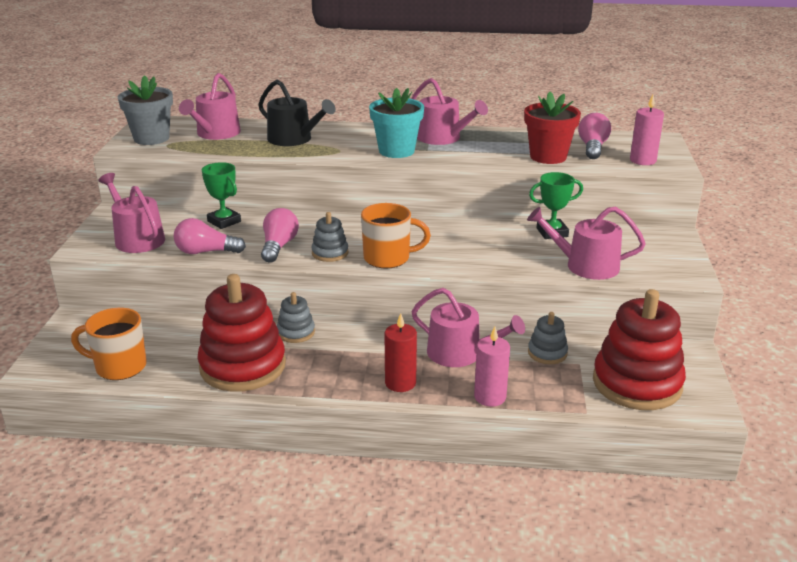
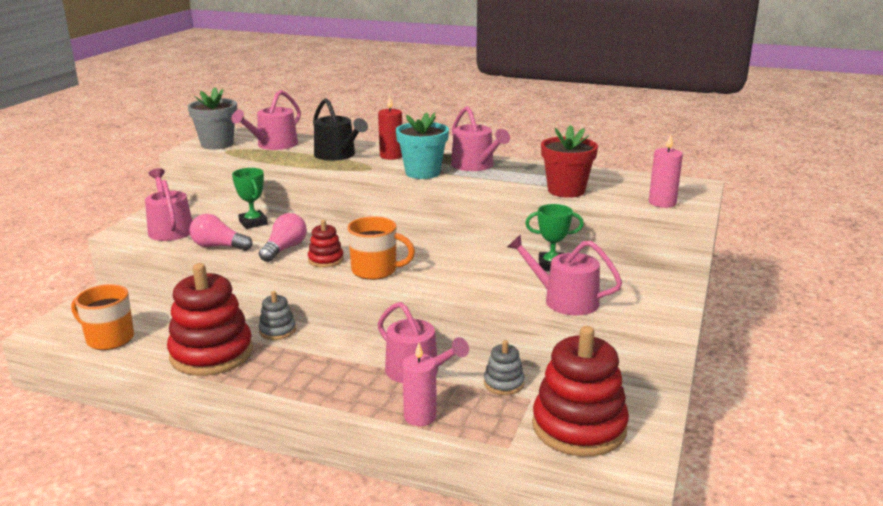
camera: 15 degrees right, 5 degrees down
(330, 253) = (326, 260): grey stacking toy -> red stacking toy
(400, 383) = (342, 390): red candle -> red candle (391, 156)
(592, 148) = (618, 186): pink light bulb -> none

